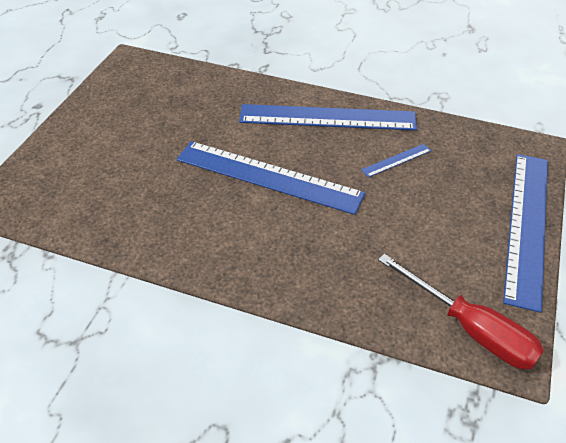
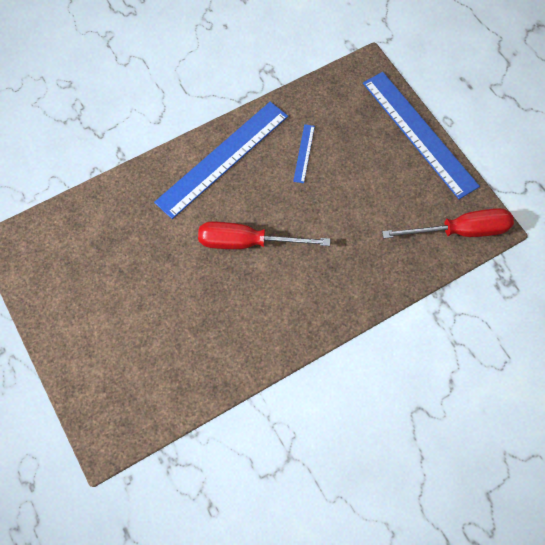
camera: 50 degrees left, 20 degrees up
(268, 177) = (247, 242): blue ruler -> red screwdriver

